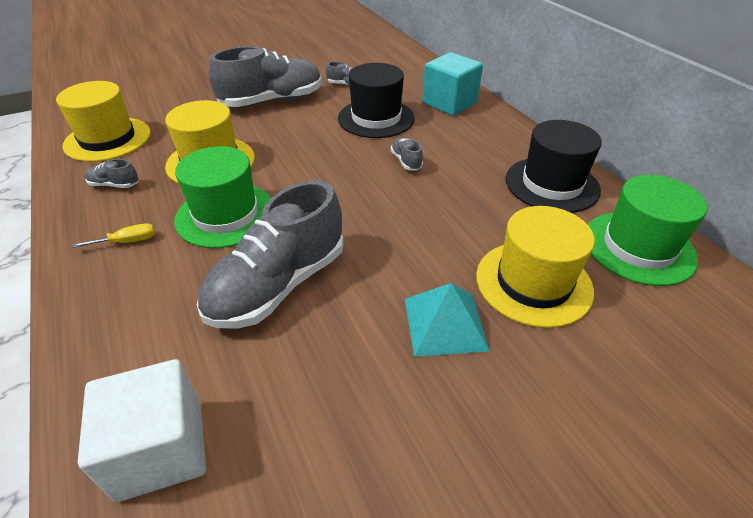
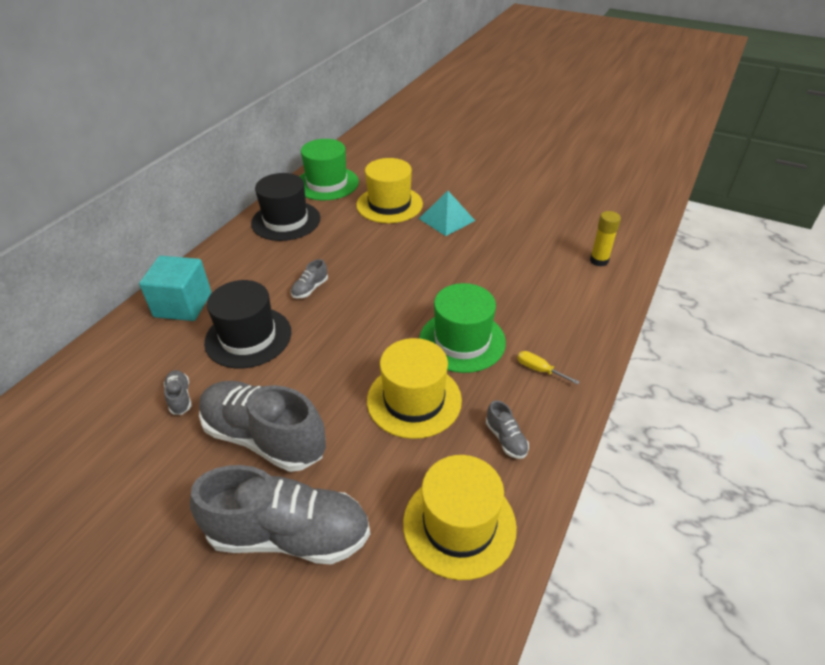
camera: 125 degrees left, 0 degrees up
(161, 449) = (599, 260): white cube -> yellow glue stick
(278, 285) = (487, 280): grey shoe -> grey shoe (289, 534)

